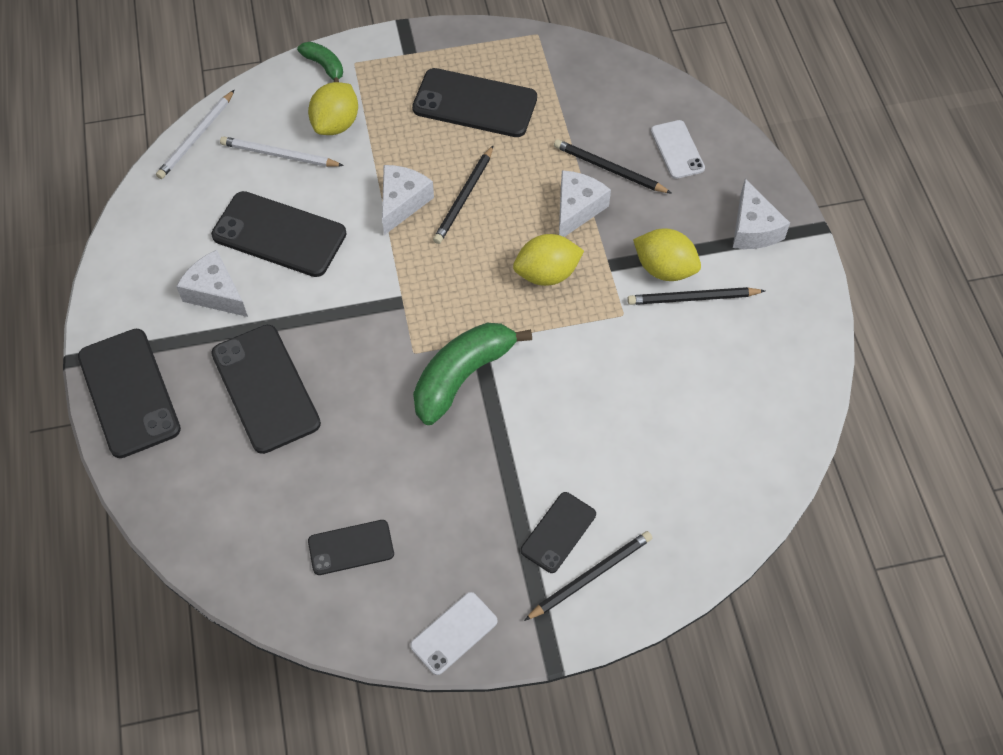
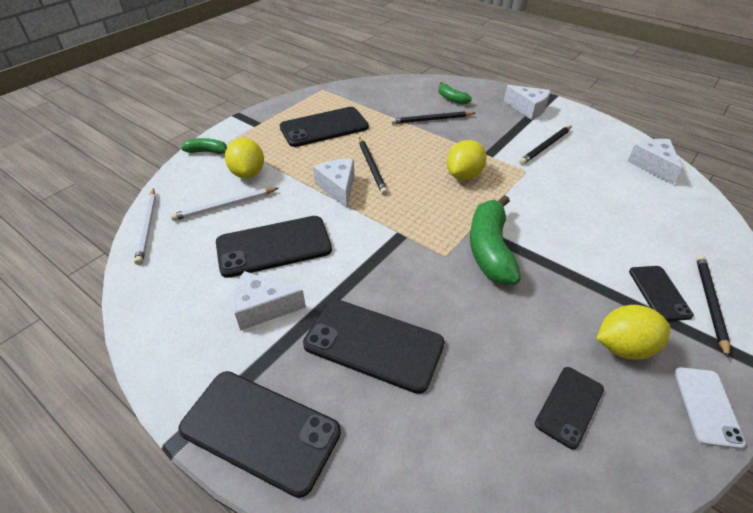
camera: 40 degrees left, 15 degrees down
(577, 209) = (439, 142): white cheese -> white cheese (652, 166)
(664, 269) = (515, 142): yellow lemon -> yellow lemon (623, 347)
(677, 149) = (451, 99): white phone -> green banana

